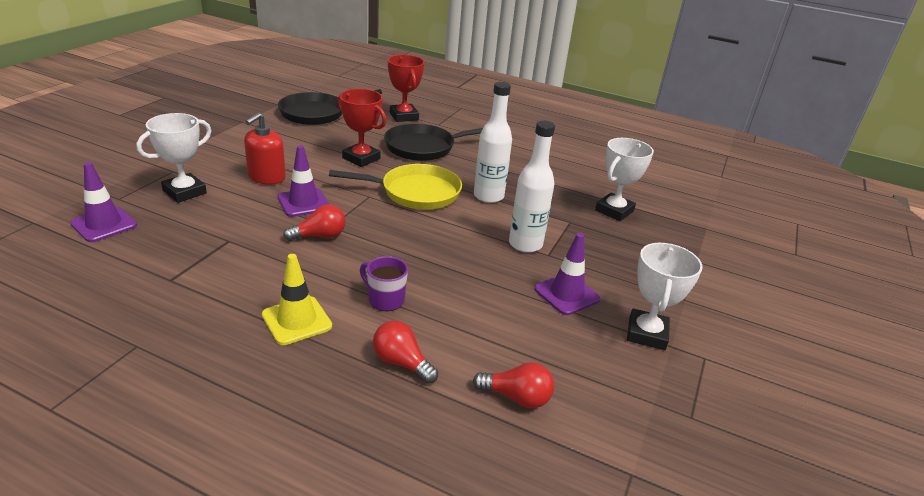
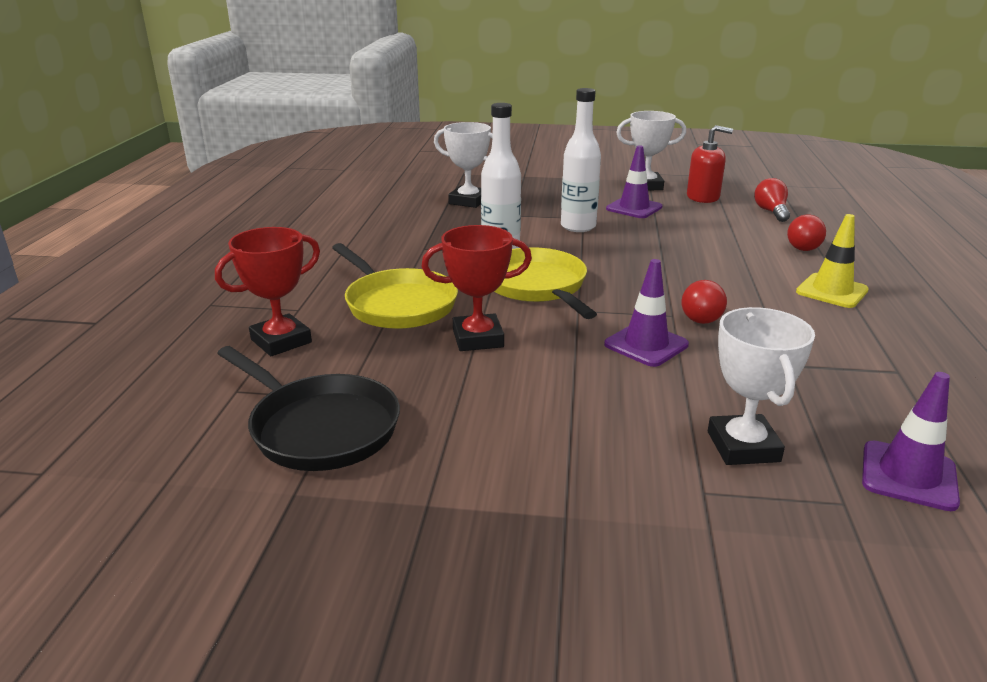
camera: 105 degrees left, 5 degrees down
(184, 192) = (743, 446): white trophy -> white trophy turned 60 degrees clockwise
(266, 177) = (616, 393): red soap dispenser -> red soap dispenser (703, 197)
(319, 236) = (699, 315): red light bulb -> red light bulb turned 135 degrees counterclockwise
(361, 158) = (478, 338): red trophy -> red trophy turned 60 degrees clockwise
(385, 300) = (746, 264): purple mug -> none
(424, 147) = (397, 304): black pan -> yellow pan

